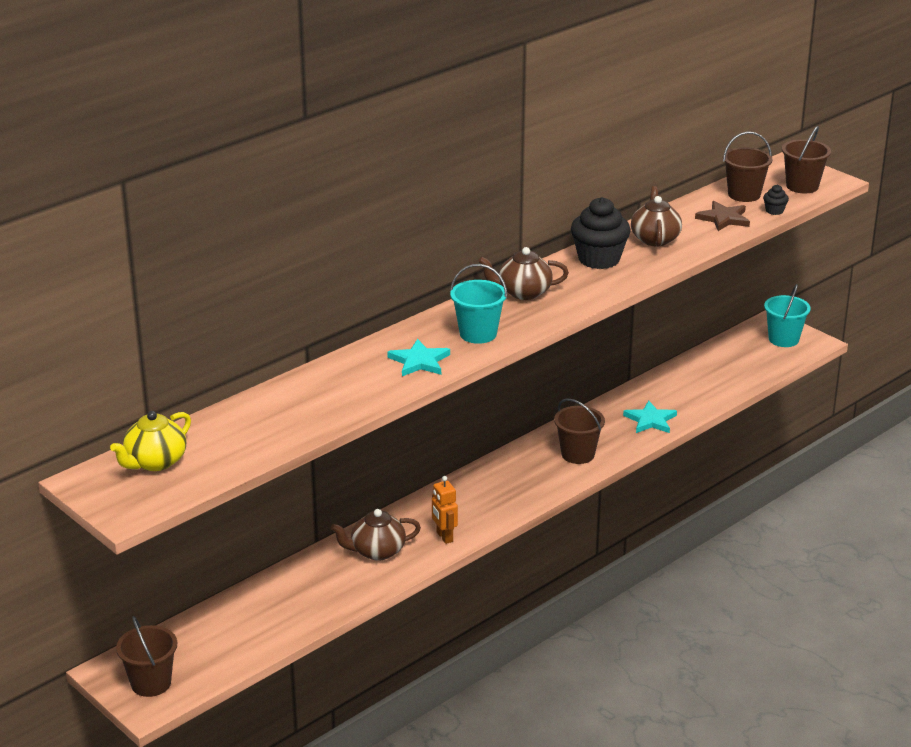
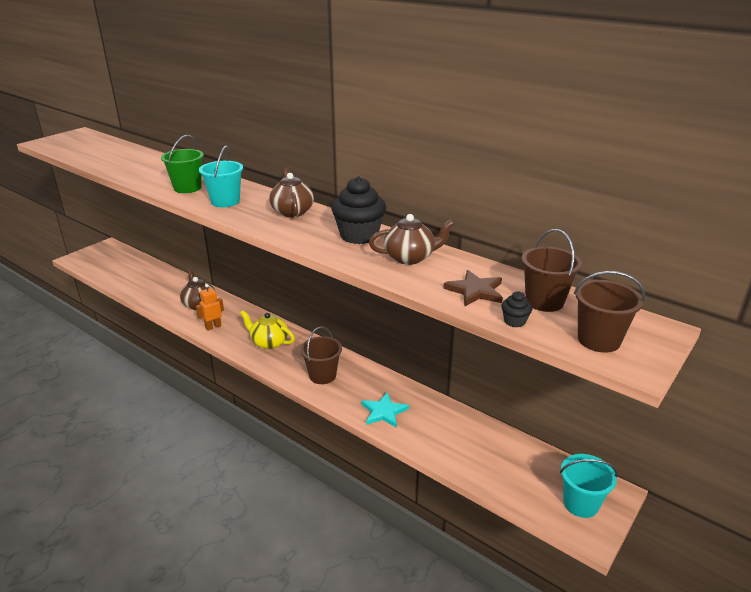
camera: 80 degrees right, 0 degrees up
(151, 683) = (93, 256): brown bucket -> none
(155, 462) = (90, 142): yellow teapot -> yellow teapot (269, 342)
(419, 361) = (187, 188): turquoise star -> green bucket

